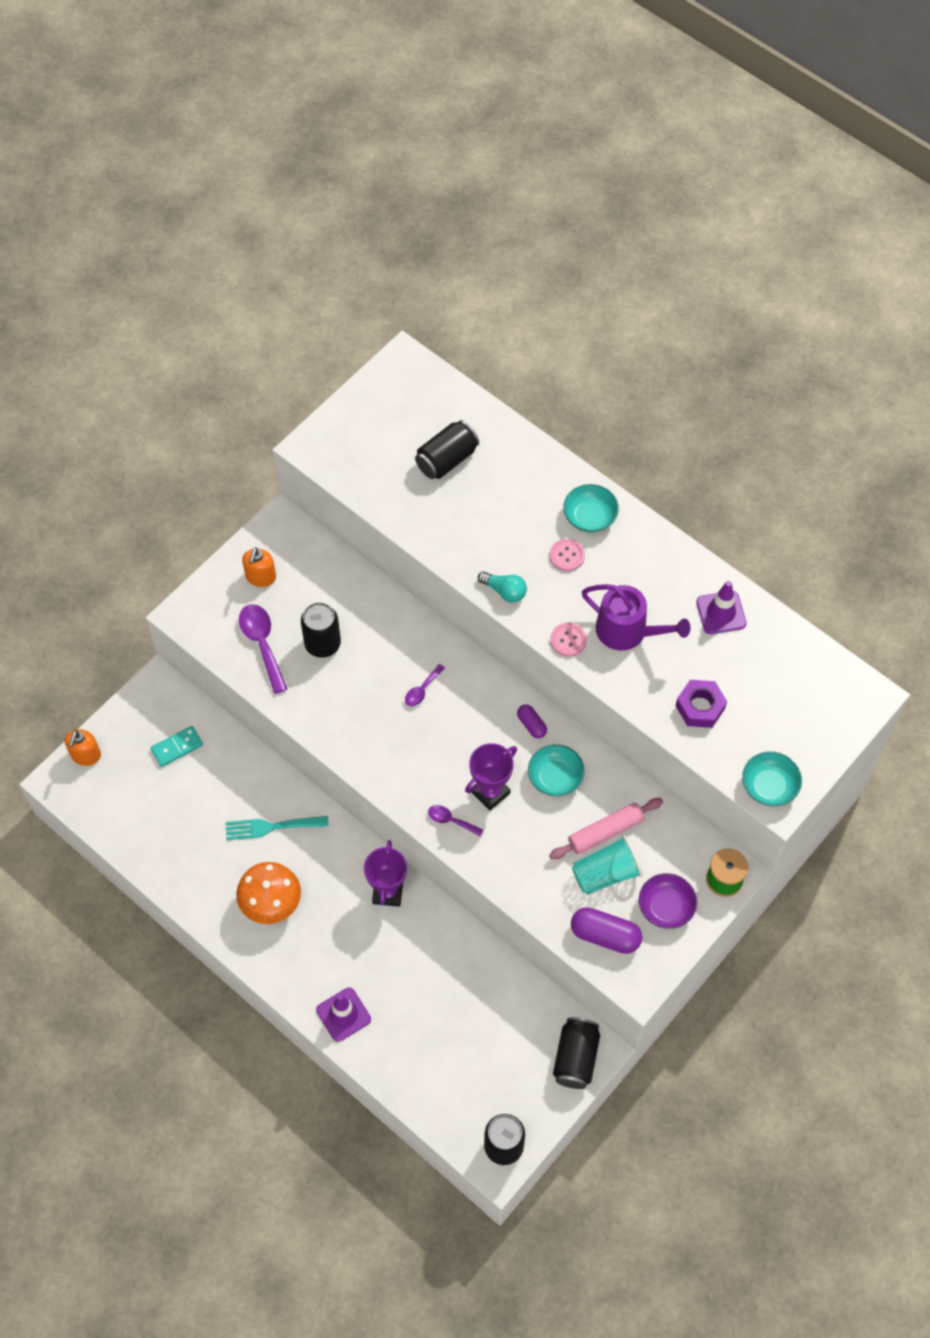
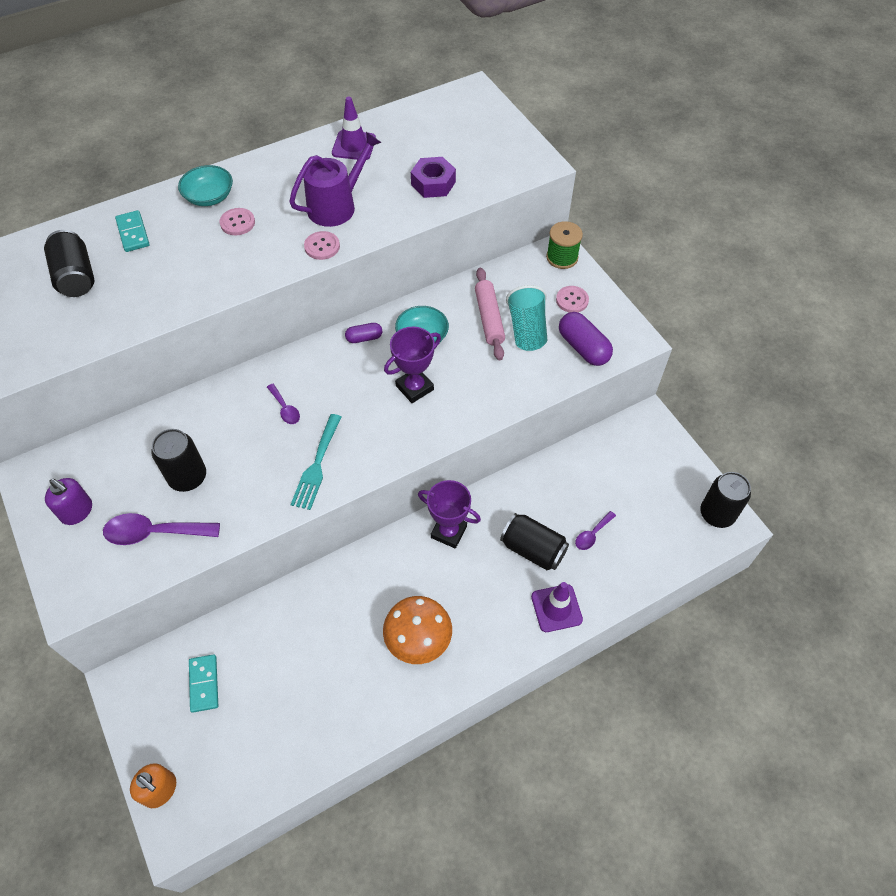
camera: 70 degrees left, 5 degrees down
(260, 577) = (77, 511): orange soap dispenser -> purple soap dispenser
(271, 827) = (338, 615): turquoise fork -> turquoise fork (317, 465)
(450, 820) = (428, 426): purple spoon -> purple spoon (592, 534)
(490, 792) = (414, 388): purple trophy -> purple trophy turned 75 degrees clockwise
(504, 591) = (245, 276): turquoise light bulb -> none
(516, 477) = (133, 233): none -> turquoise domino
(575, 1058) = (651, 436): black can -> black can (533, 549)
(605, 935) = (583, 348): purple capsule -> purple capsule turned 75 degrees counterclockwise
(666, 907) = (572, 300): purple bowl -> pink button
(769, 786) = (524, 165): turquoise bowl -> none

